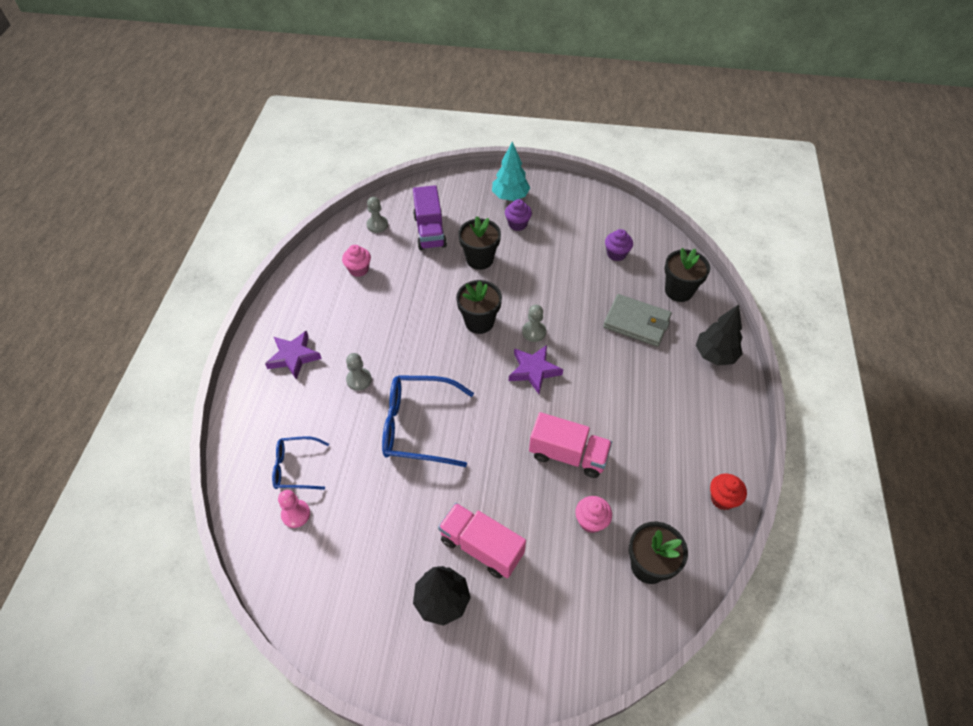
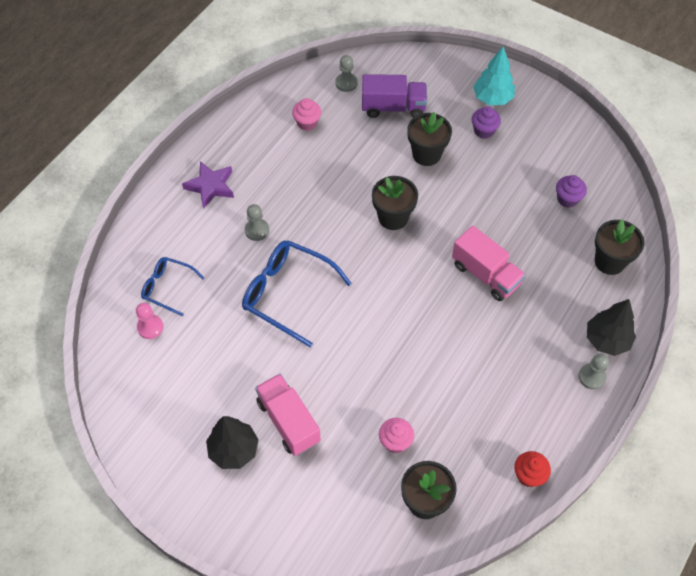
camera: 25 degrees right, 5 degrees up
(430, 231) = (393, 107): purple truck -> purple truck turned 105 degrees counterclockwise
(534, 332) = (439, 247): grey pawn -> grey pawn (591, 377)
(534, 370) = (419, 284): purple star -> none
(568, 455) = (407, 375): pink truck -> pink truck (485, 274)
(636, 322) = (546, 277): grey wallet -> none

